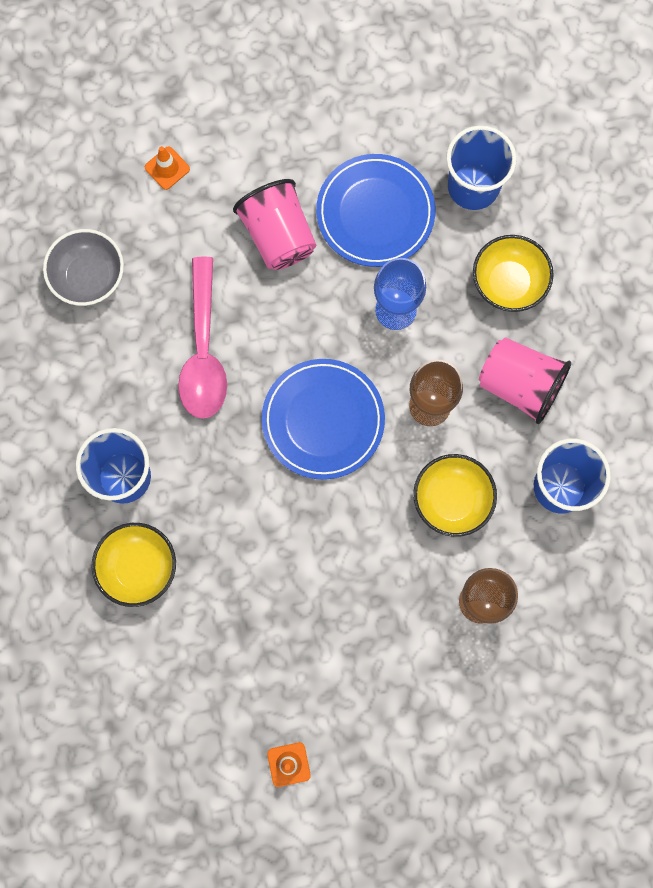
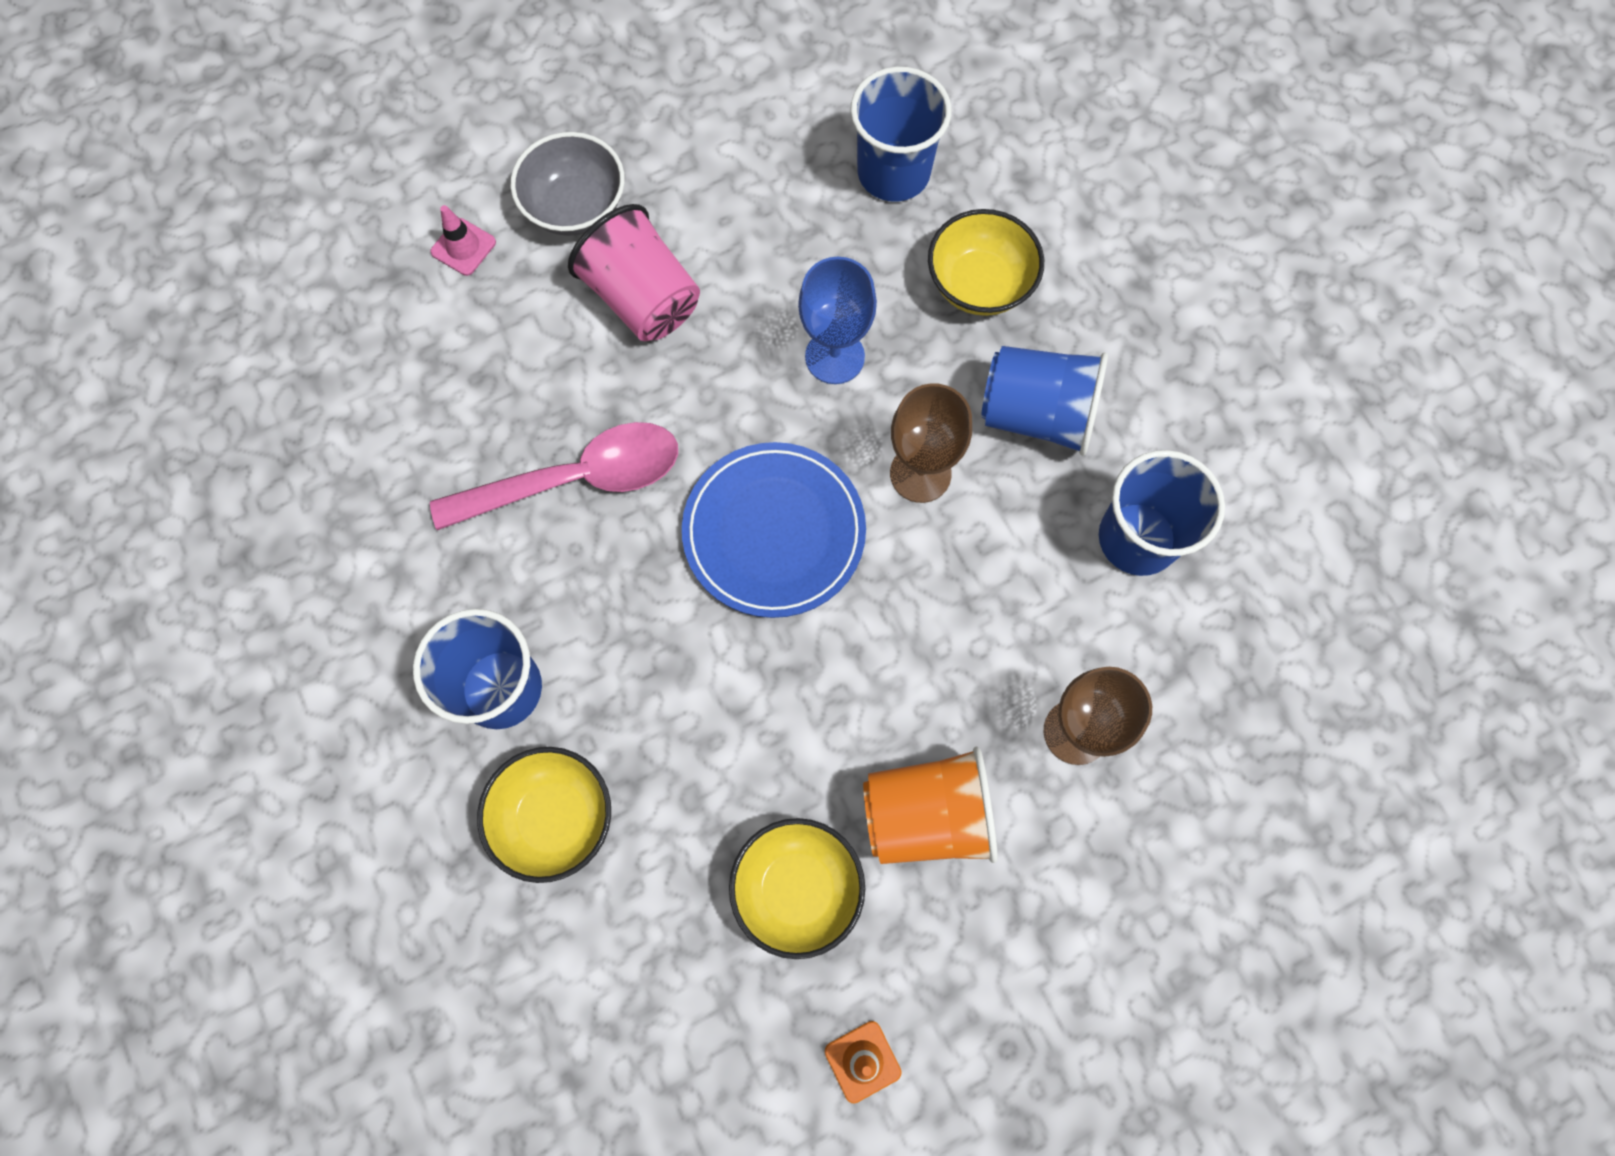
camera: 15 degrees left, 5 degrees down
(89, 277) = (384, 419): grey bowl -> grey bowl (576, 207)
(167, 168) = (463, 247): orange traffic cone -> pink traffic cone
(203, 351) = (576, 479): pink spoon -> pink spoon turned 90 degrees counterclockwise
(370, 628) = (927, 815): none -> orange cup
(375, 213) = (770, 237): blue plate -> none
(452, 500) = (990, 596): yellow bowl -> yellow bowl (797, 889)
(519, 385) = (1037, 414): pink cup -> blue cup

